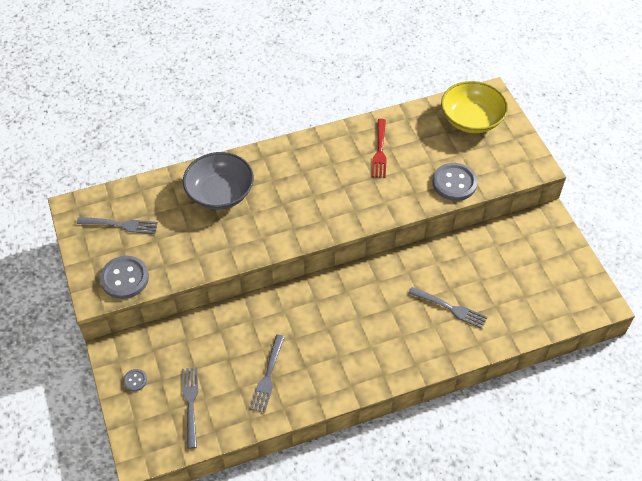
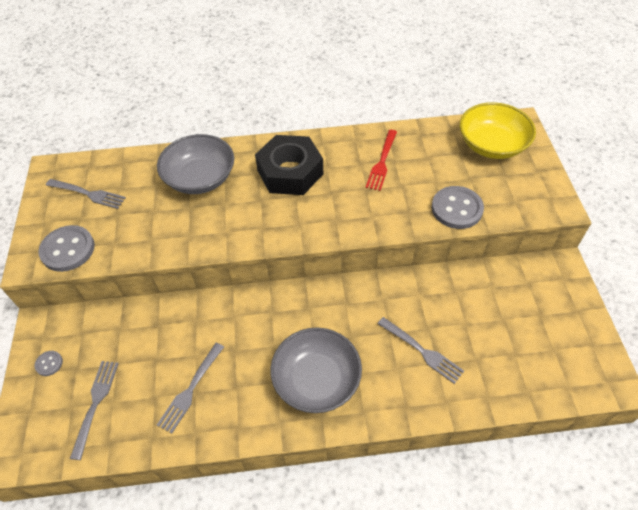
camera: 15 degrees right, 0 degrees up
(300, 173) = (290, 172): none -> black nut
(370, 347) = (316, 380): none -> grey bowl

